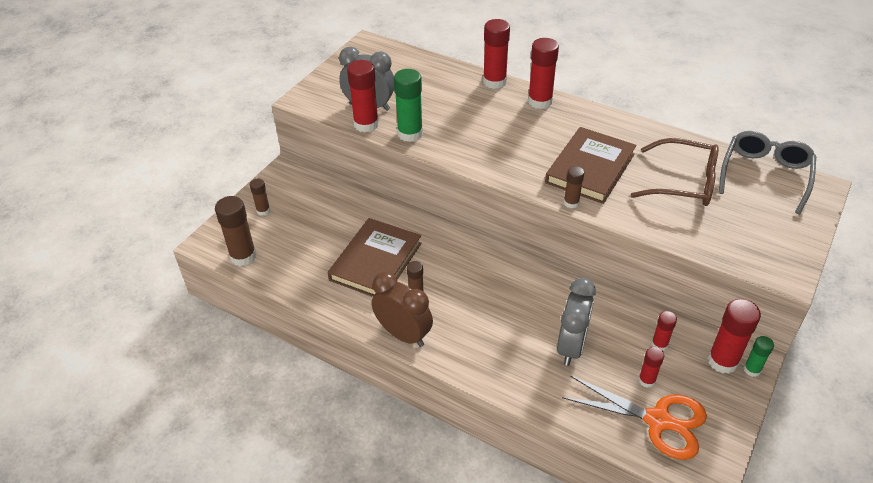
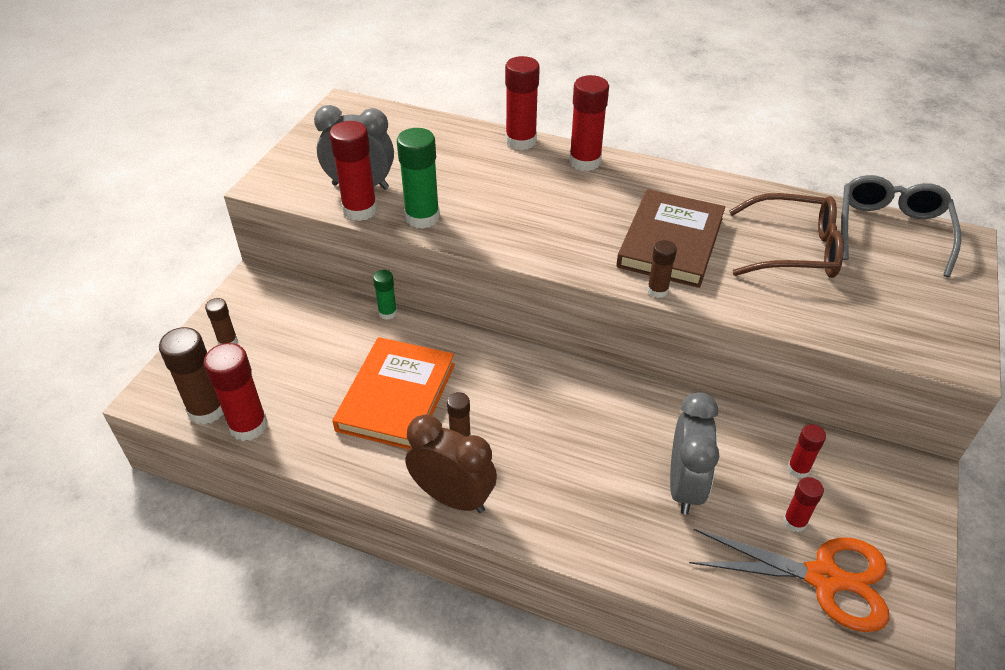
camera: 10 degrees left, 0 degrees up
(376, 261) = (396, 397): brown book -> orange book
(722, 361) = (884, 482): red glue stick -> red glue stick (248, 426)
(752, 370) = (924, 489): green glue stick -> green glue stick (387, 313)

